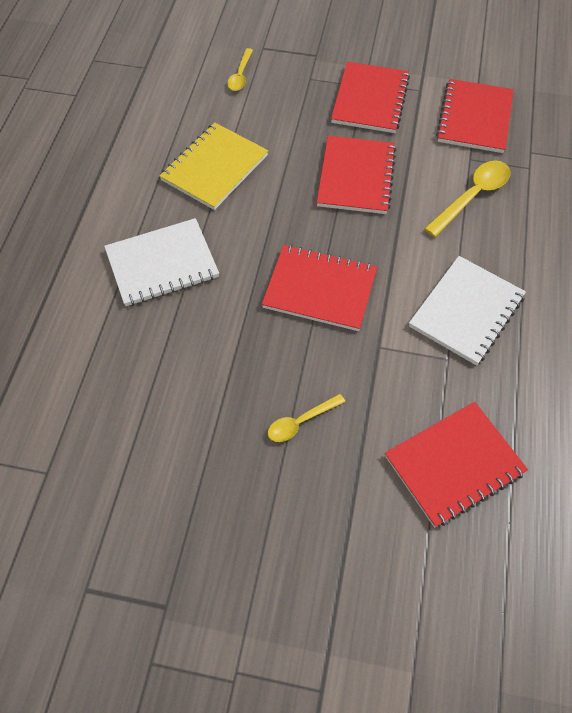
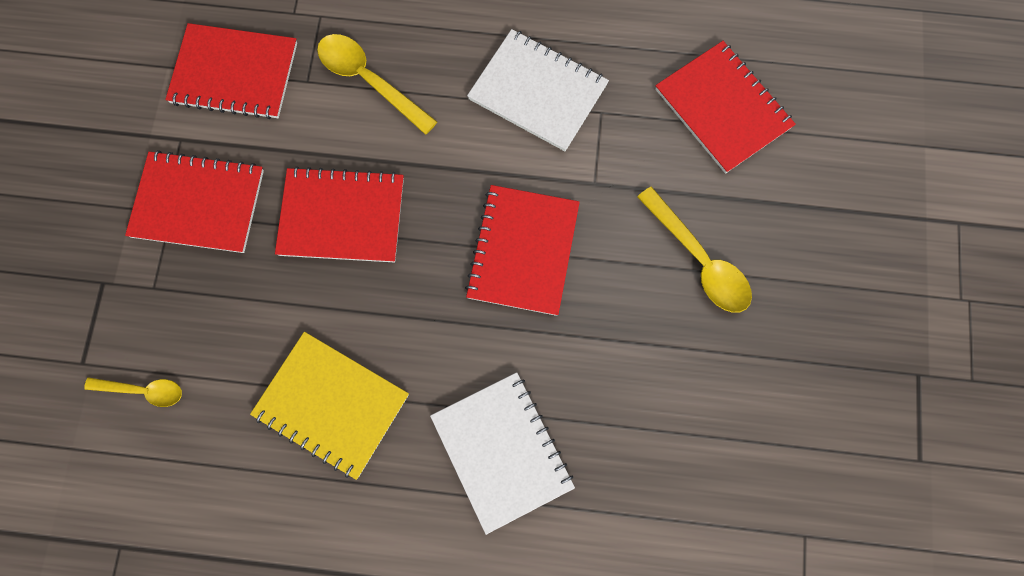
camera: 95 degrees left, 15 degrees up
(300, 422) = (699, 260): yellow spoon -> yellow spoon, size x1.62

